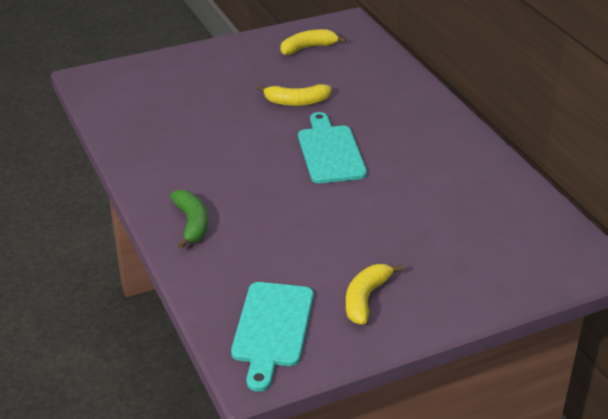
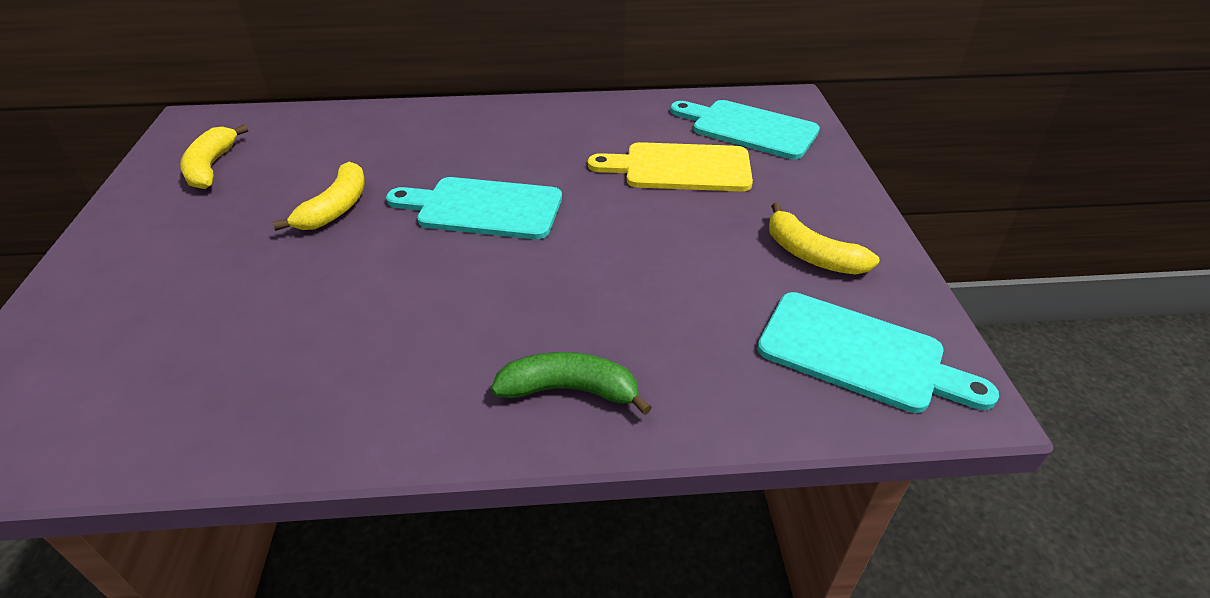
camera: 70 degrees left, 5 degrees up
(436, 221) = (680, 168): none -> yellow cutting board
(525, 246) = (749, 128): none -> turquoise cutting board

